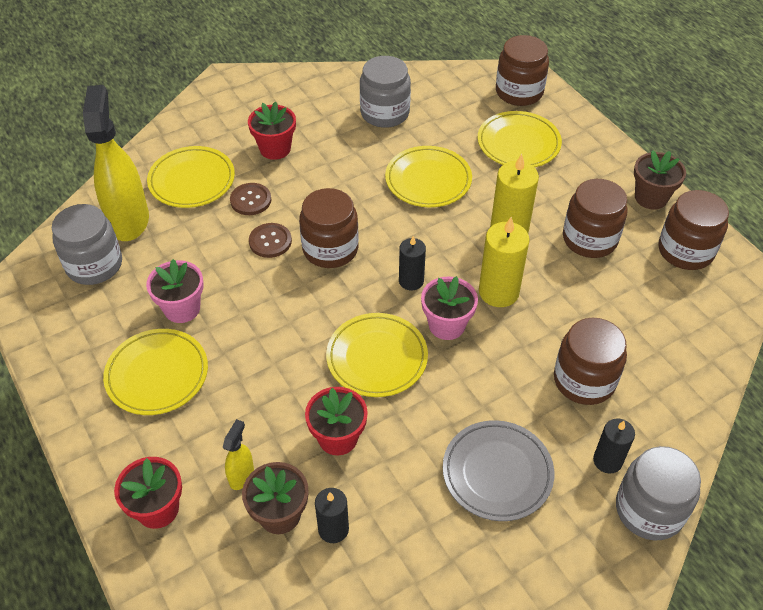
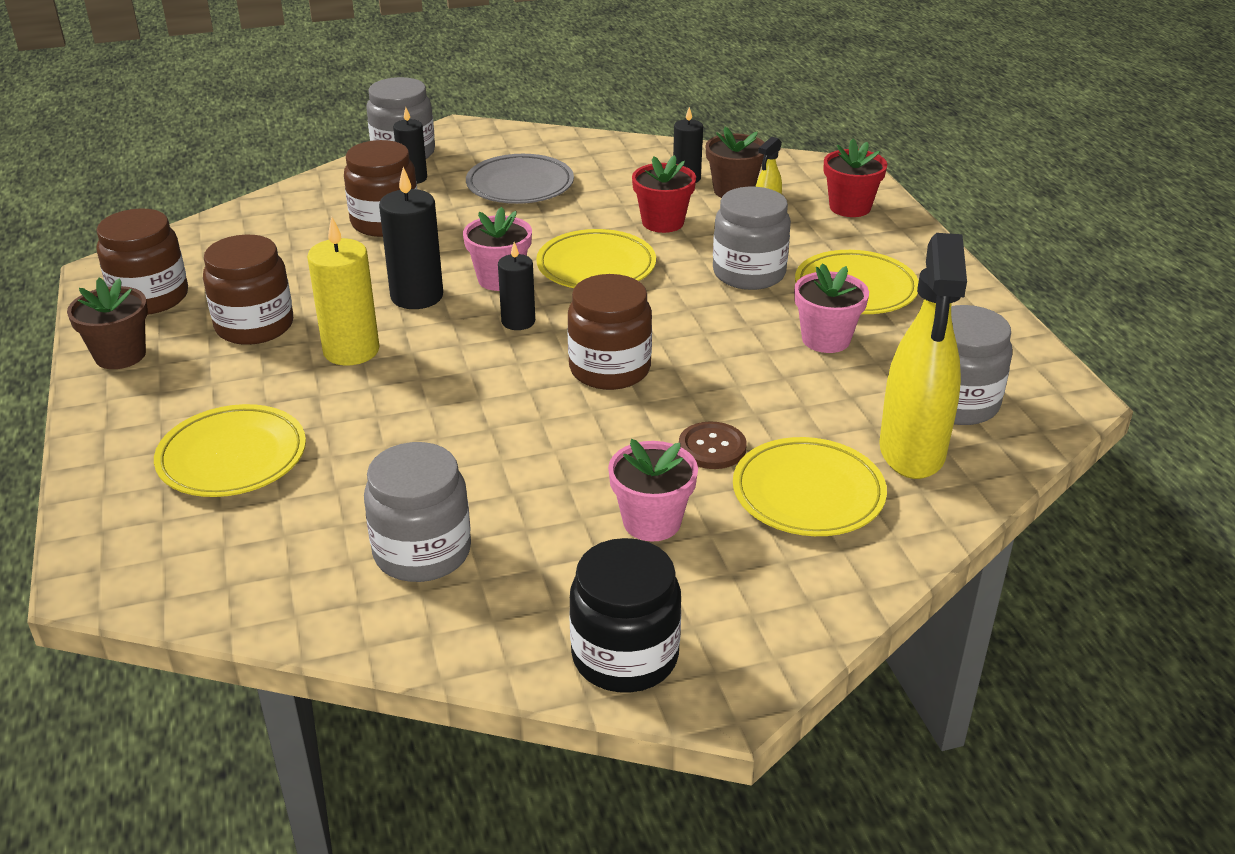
camera: 165 degrees left, 15 degrees down
(248, 376) = (749, 273): none -> grey jar
(270, 241) = (693, 390): brown button -> none
(271, 86) = (625, 656): none -> black jar
(275, 149) = (652, 522): red flower pot -> pink flower pot
(428, 180) = (418, 429): yellow plate -> none
(498, 292) = (417, 296): yellow candle -> black candle
(519, 92) = (144, 547): brown jar -> none

